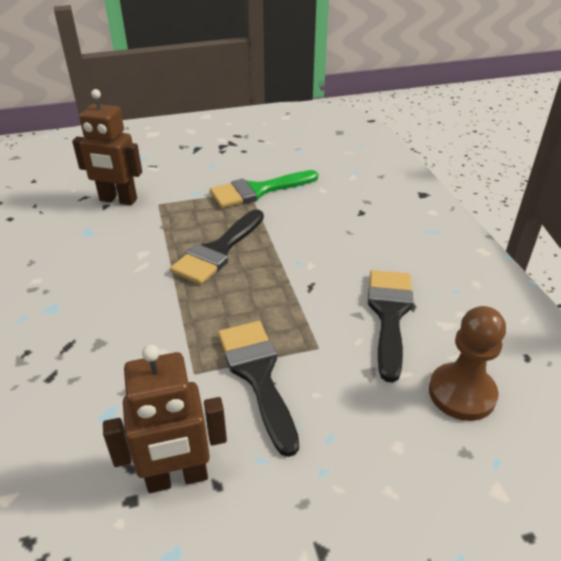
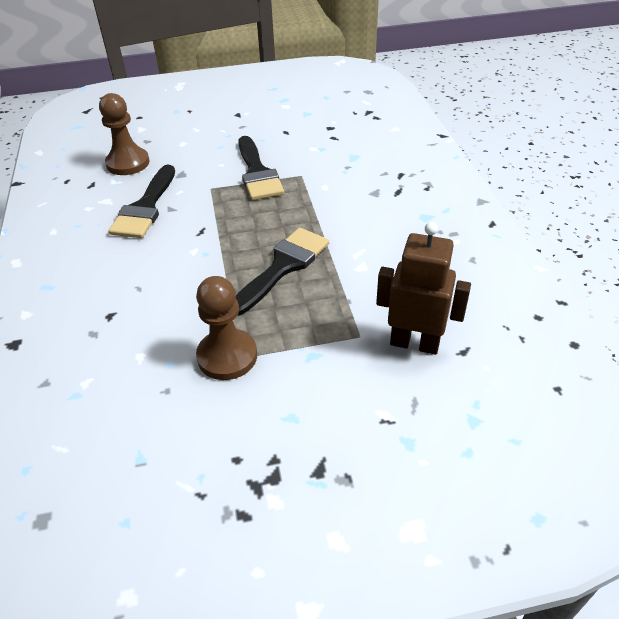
camera: 175 degrees left, 5 degrees up
(177, 478) = (307, 133): brown robot -> none
(258, 190) = (227, 356): green brush -> brown pawn

